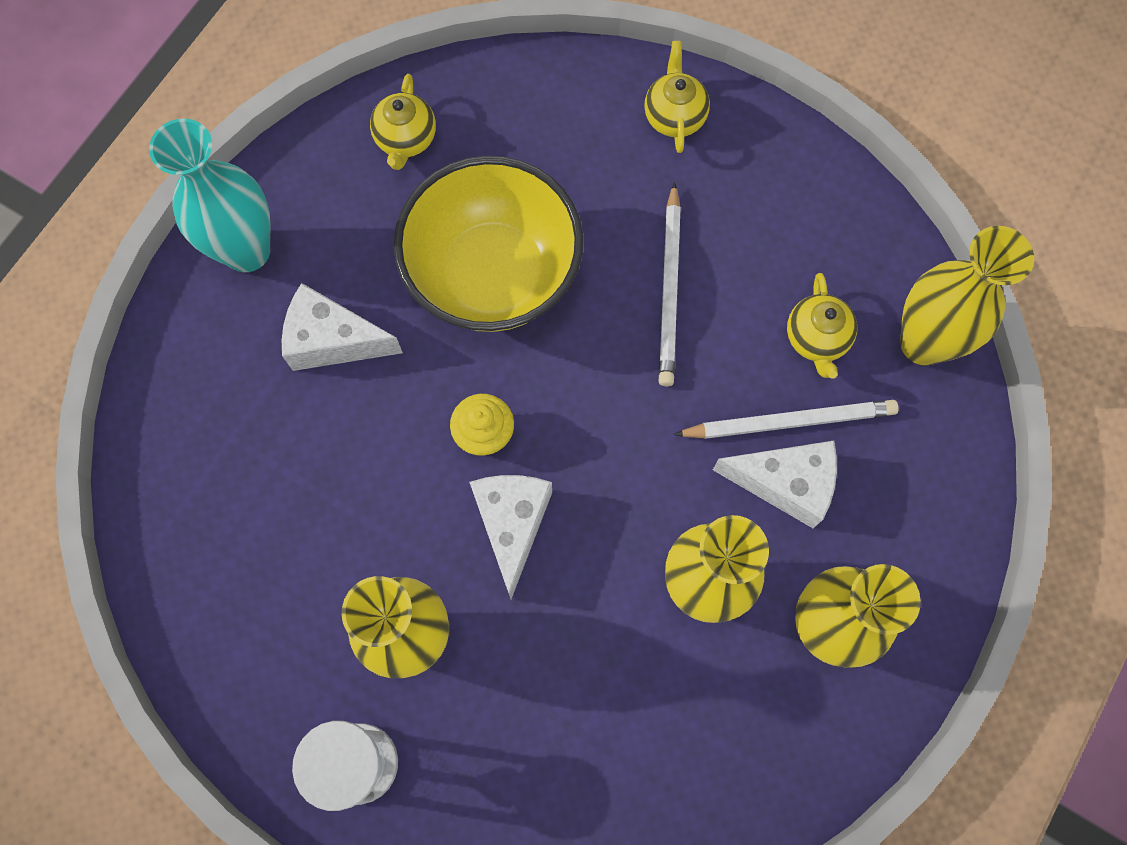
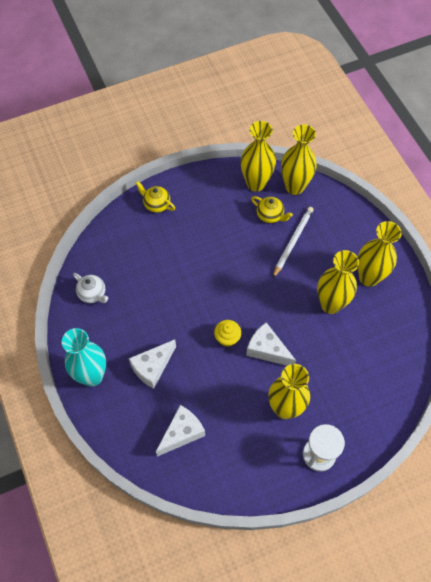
camera: 55 degrees left, 10 degrees down
(406, 139) = (93, 294): yellow teapot -> white teapot
(493, 274) = (169, 298): yellow bowl -> none
(670, 288) = (219, 246): white pencil -> none
(785, 484) = (313, 257): white cheese -> white cheese (182, 433)
(869, 263) = (256, 183): none -> yellow vase

